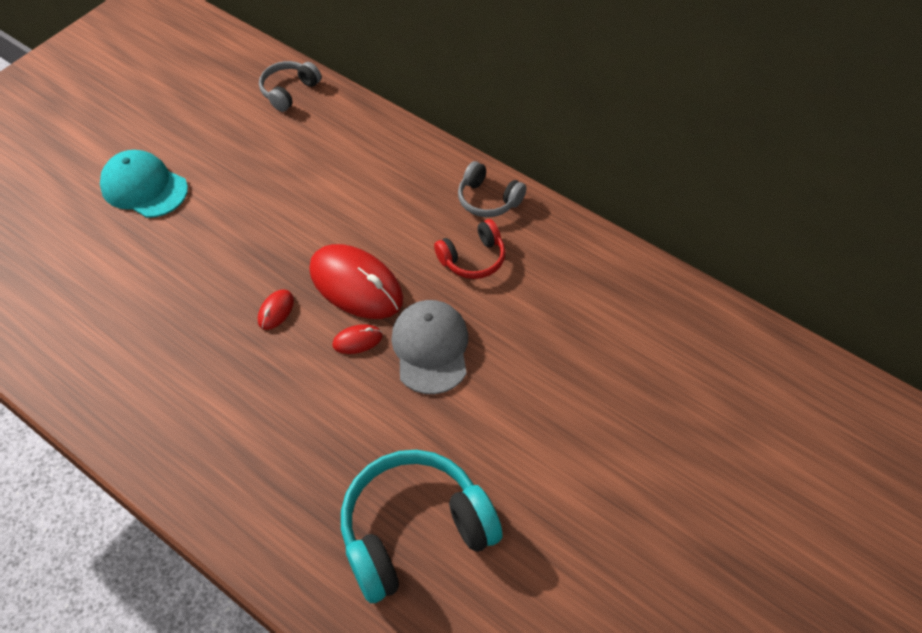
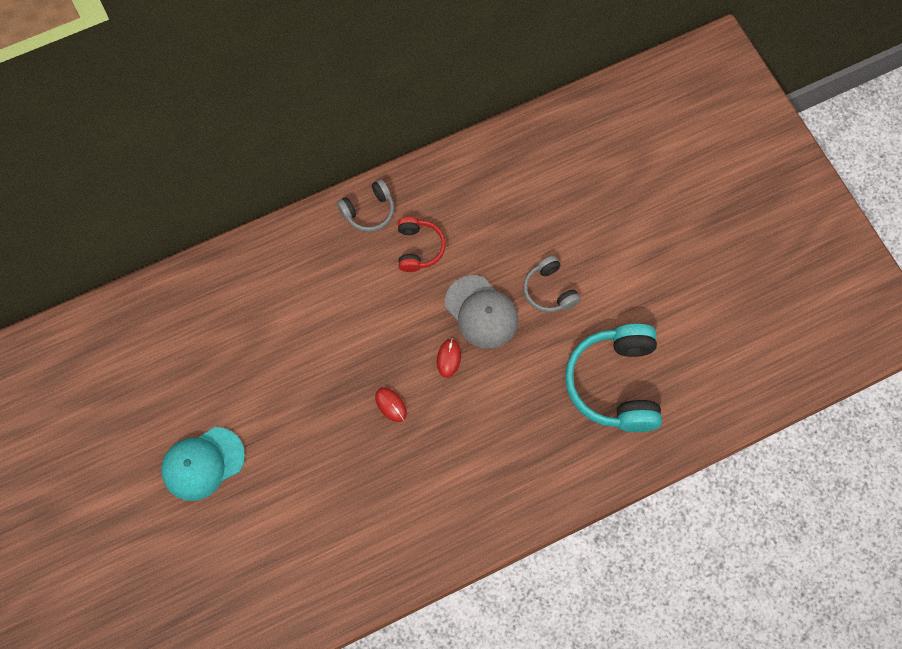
camera: 65 degrees left, 15 degrees up
(289, 91) = (158, 308): grey headphones -> grey headphones (549, 291)
(356, 285) = (398, 339): red mouse -> none
(430, 348) = (481, 312): grey cap -> grey cap turned 150 degrees counterclockwise

